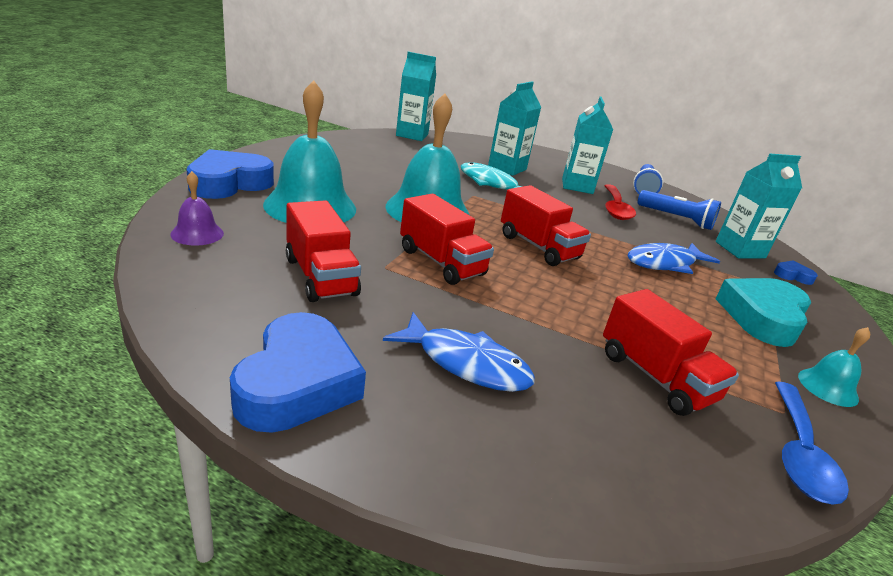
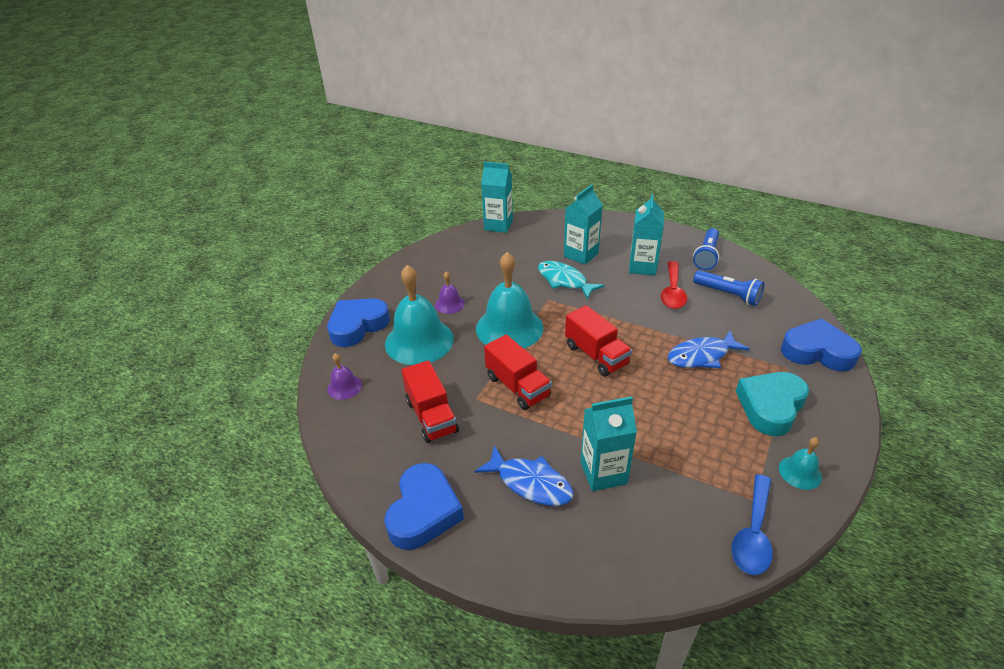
camera: 10 degrees right, 10 degrees up
(353, 182) = (449, 304): none -> purple bell
(655, 377) = (664, 479): red truck -> none
(740, 250) = (777, 326): turquoise carton -> turquoise carton (603, 472)
(792, 276) = (817, 351): blue heart -> blue heart, size x2.25

